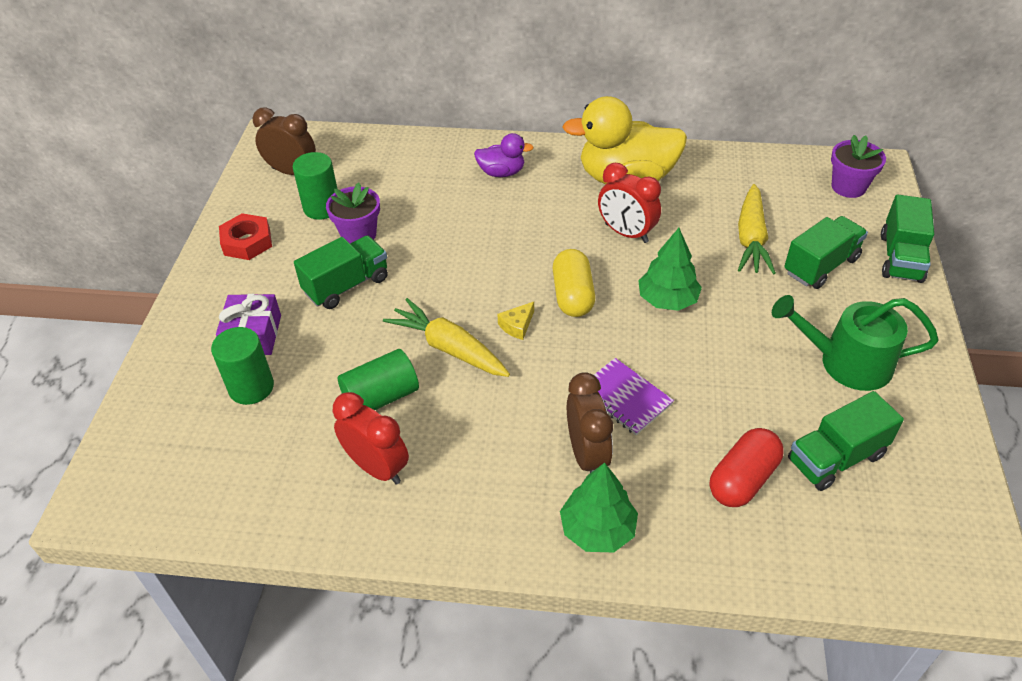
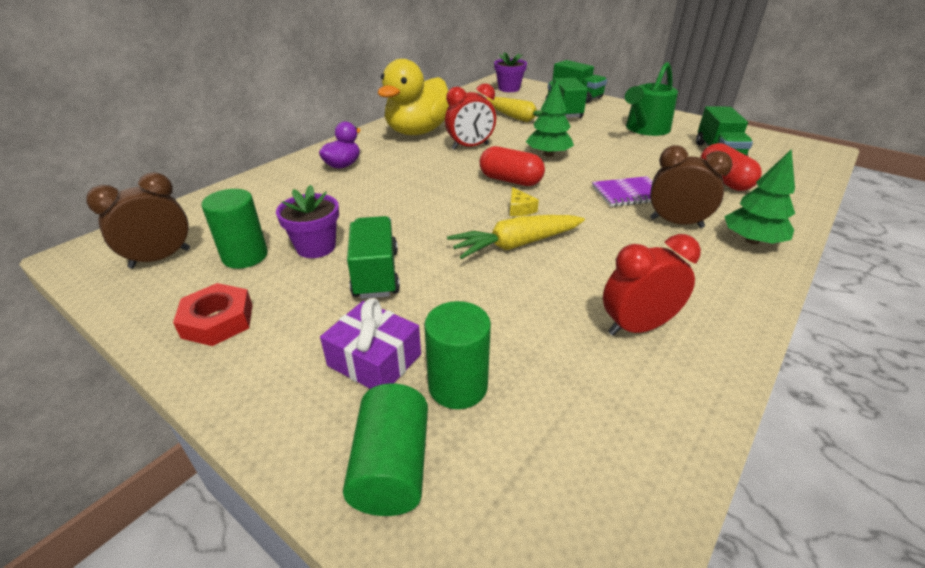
camera: 60 degrees left, 10 degrees down
(381, 397) = (546, 297): green cylinder -> green cylinder (391, 467)
(573, 295) = (510, 180): yellow capsule -> red capsule

